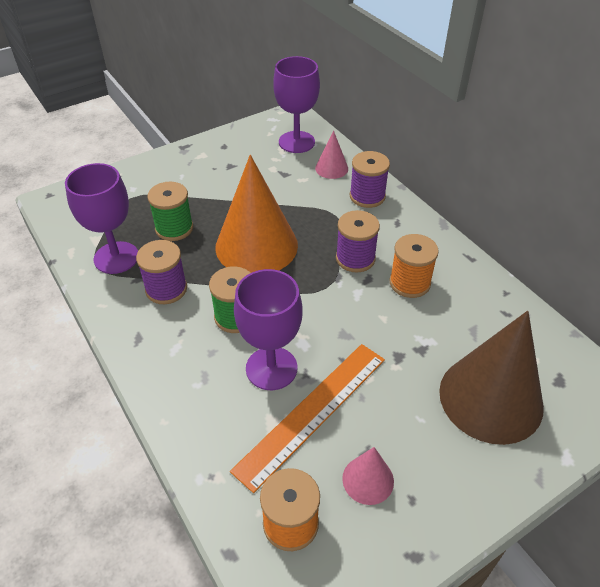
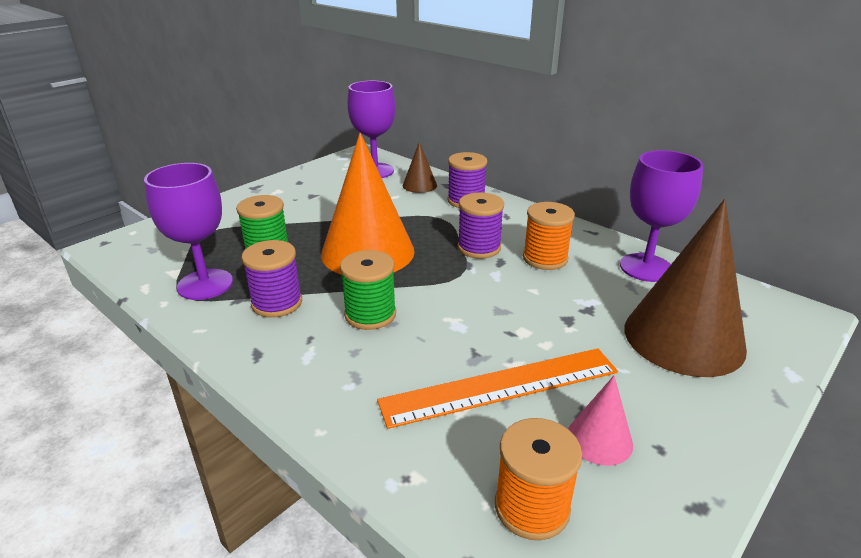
camera: 15 degrees left, 15 degrees down
(271, 368) = (433, 354): purple goblet -> purple goblet (646, 267)
(312, 412) = (500, 386): orange ruler -> orange ruler turned 45 degrees clockwise
(331, 168) = (419, 185): pink cone -> brown cone

